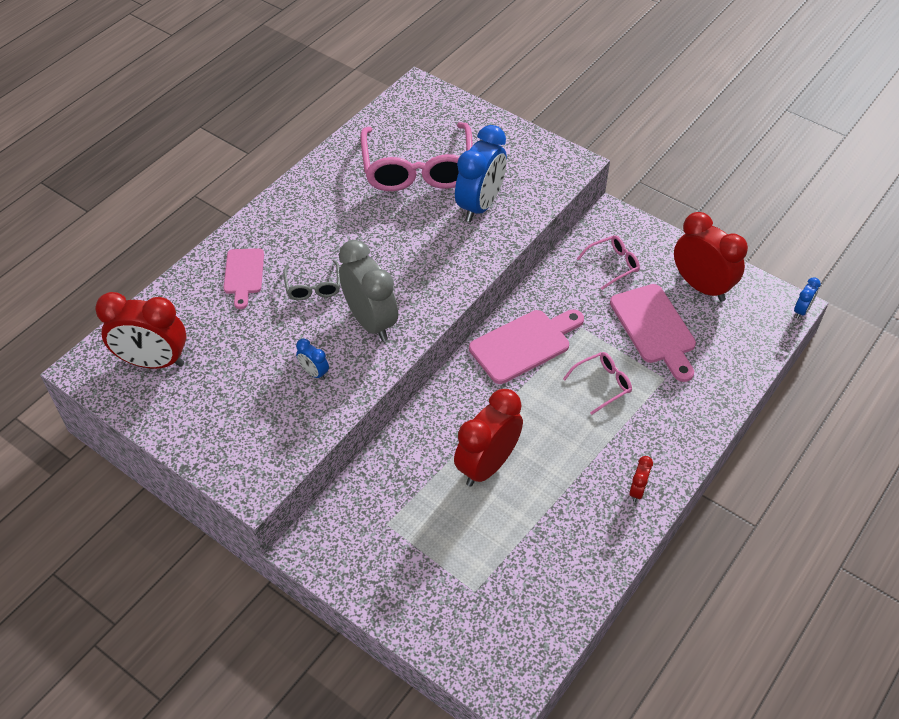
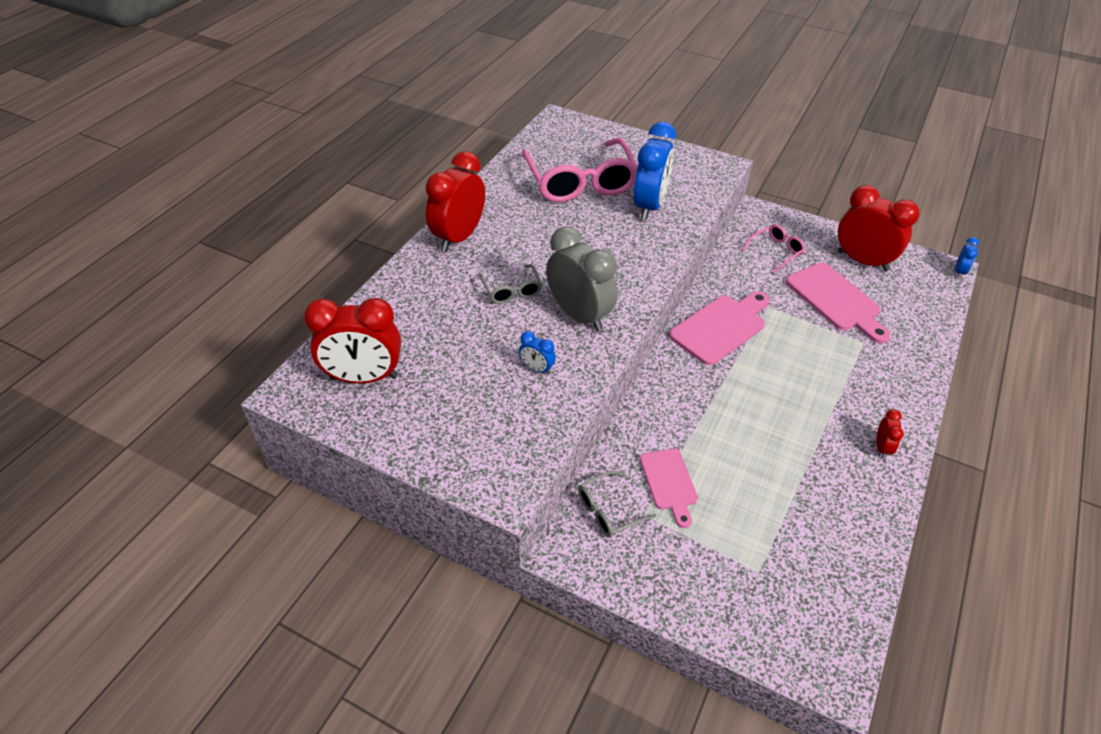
camera: 10 degrees left, 5 degrees down
(244, 274) = (438, 286): pink cutting board -> pink cutting board (669, 483)
(355, 515) = (608, 510): none -> grey glasses
(487, 465) = (726, 443): red clock -> red clock (459, 237)
(602, 384) = (808, 354): pink glasses -> none

